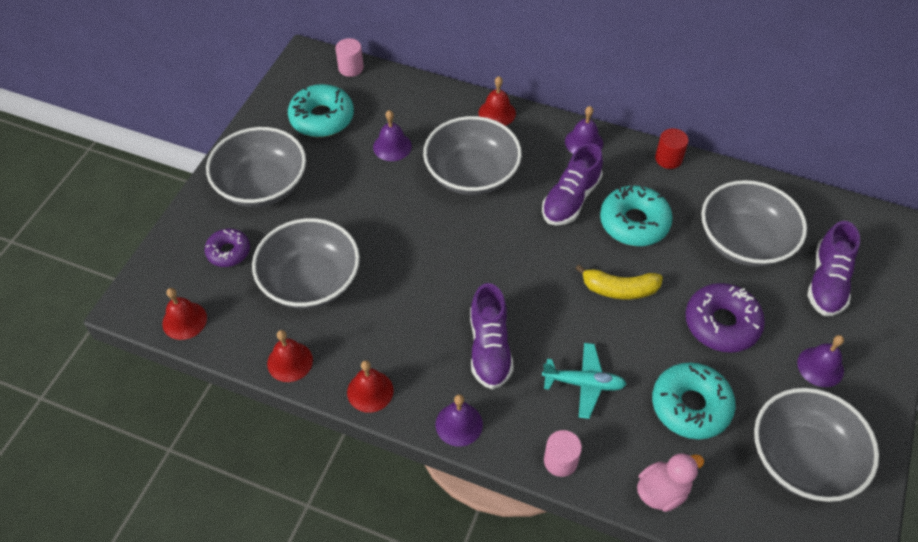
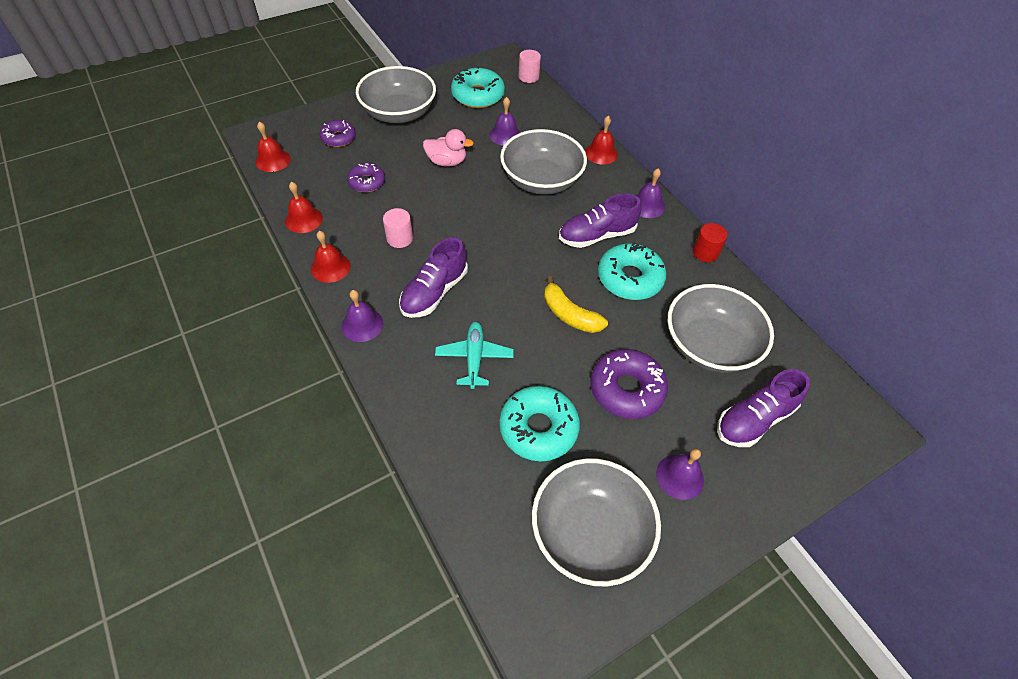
camera: 35 degrees right, 0 degrees up
(310, 281) = (367, 182): grey bowl -> purple donut
(560, 461) = (402, 395): pink cylinder -> pink cylinder (399, 238)
(584, 384) = (474, 358): turquoise plane -> turquoise plane turned 135 degrees counterclockwise
(662, 491) = (452, 470): pink duck -> pink duck (447, 162)

